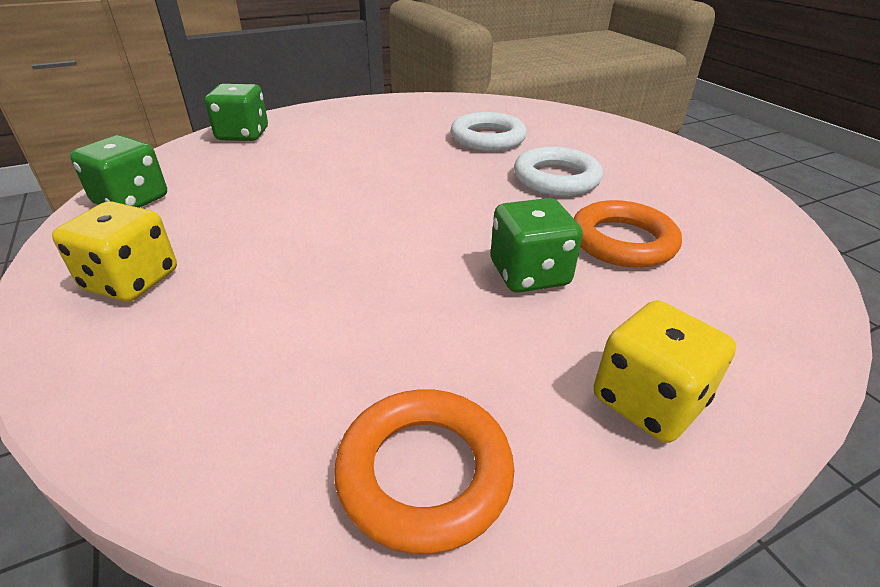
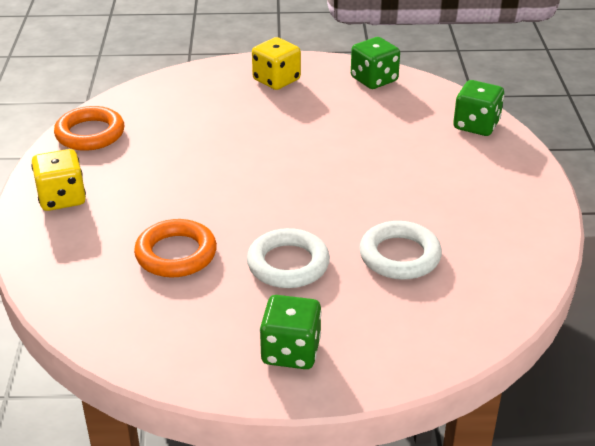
camera: 115 degrees right, 0 degrees up
(529, 274) = (177, 200): green dice -> green dice (291, 351)

